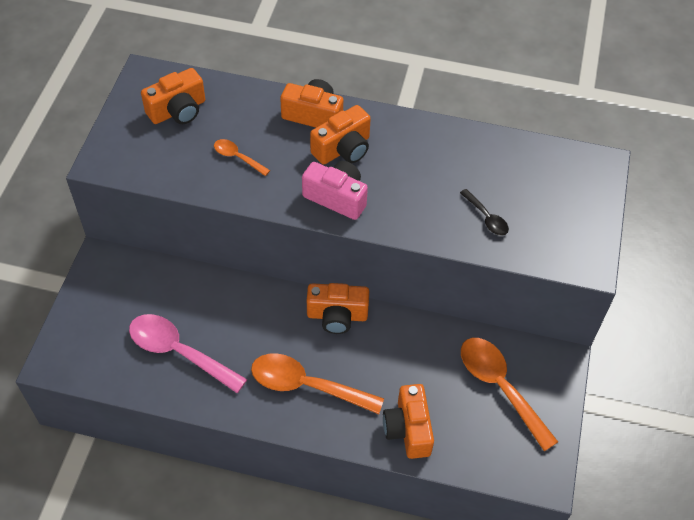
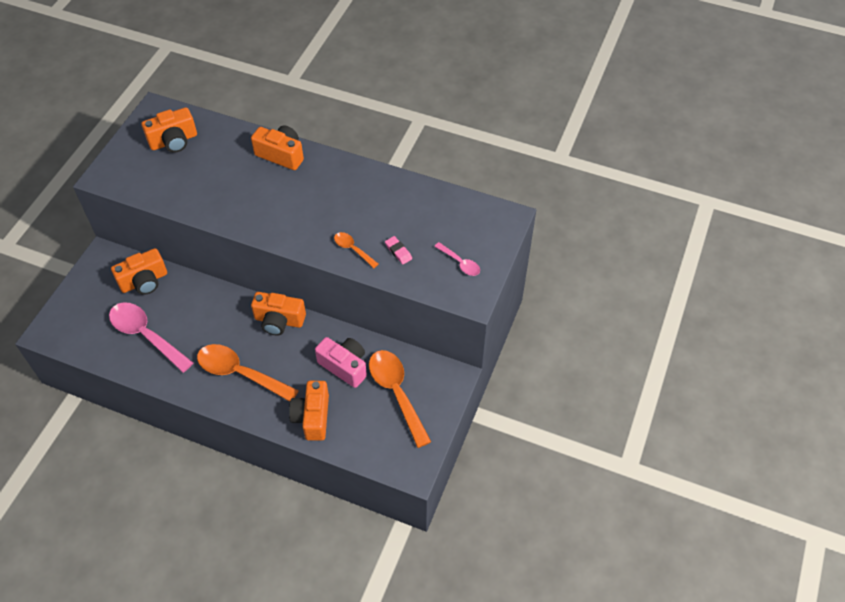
camera: 10 degrees right, 0 degrees up
(237, 157) = (210, 183): orange spoon -> orange spoon (353, 249)
(336, 197) = (281, 223): pink camera -> pink camera (344, 366)
(343, 149) = (297, 184): orange camera -> orange camera (144, 281)
(486, 218) = (398, 252): black spoon -> pink eraser
(563, 224) = (460, 263): none -> pink spoon

